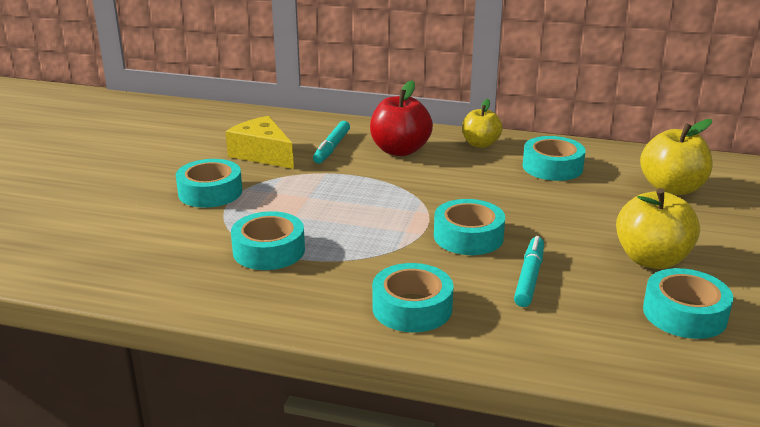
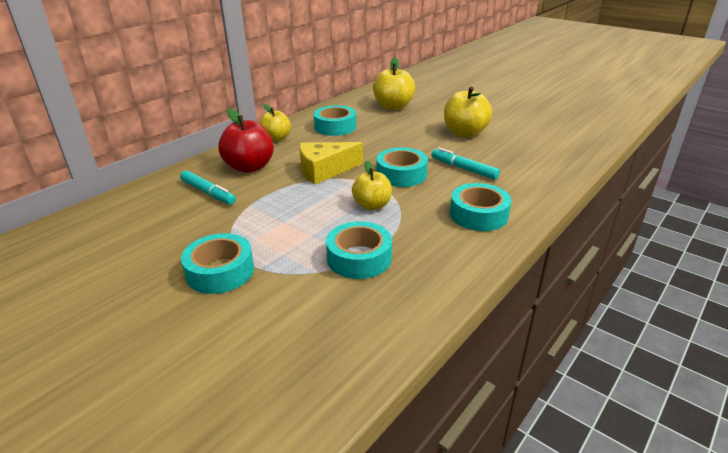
camera: 65 degrees left, 5 degrees up
(262, 154) = (175, 228): yellow cheese -> yellow cheese (324, 170)
(376, 235) = (372, 205): none -> yellow apple
(684, 314) = (521, 141): turquoise tape -> none

